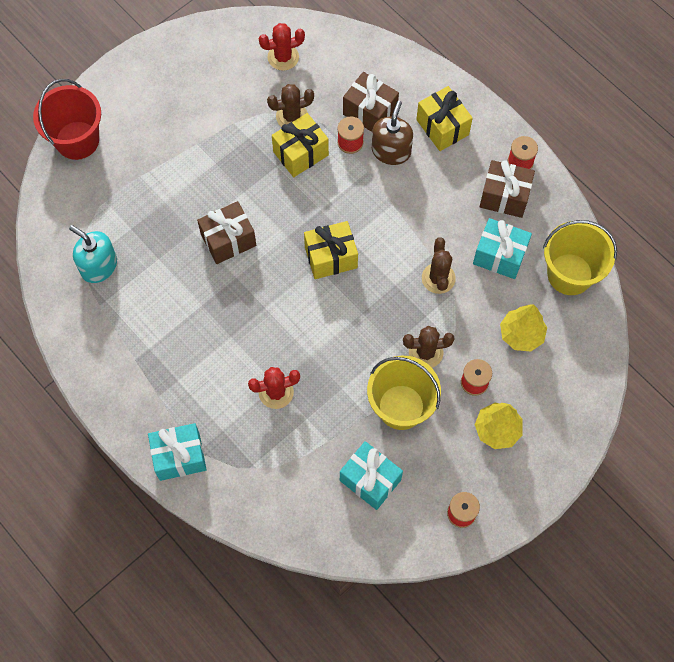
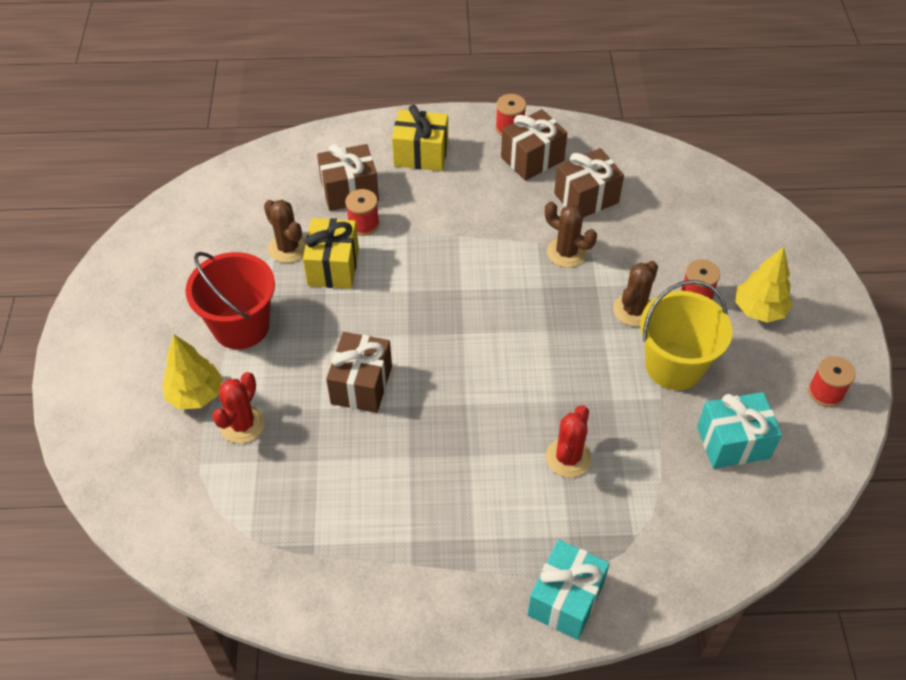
camera: 50 degrees left, 15 degrees down
(77, 140) = (102, 440): red bucket -> red bucket (241, 326)
(99, 266) = (267, 522): turquoise soap dispenser -> none
(283, 57) = (220, 214): red cactus -> red cactus (242, 424)
(292, 116) = (288, 248): brown cactus -> brown cactus turned 60 degrees counterclockwise
(331, 257) = (465, 316): yellow gift -> none
(391, 151) = (405, 202): brown soap dispenser -> none
(499, 256) = (586, 198): turquoise gift -> brown gift
(521, 335) = (677, 233): yellow tree -> yellow tree (195, 395)
(570, 274) = (648, 165): yellow bucket -> none

